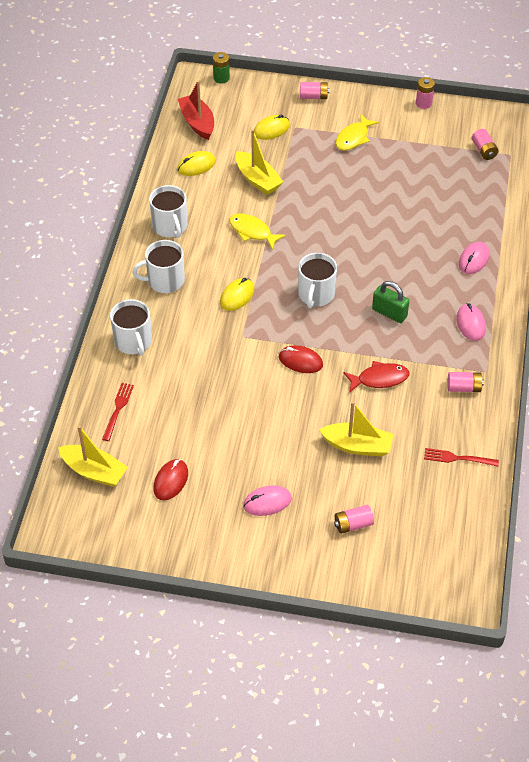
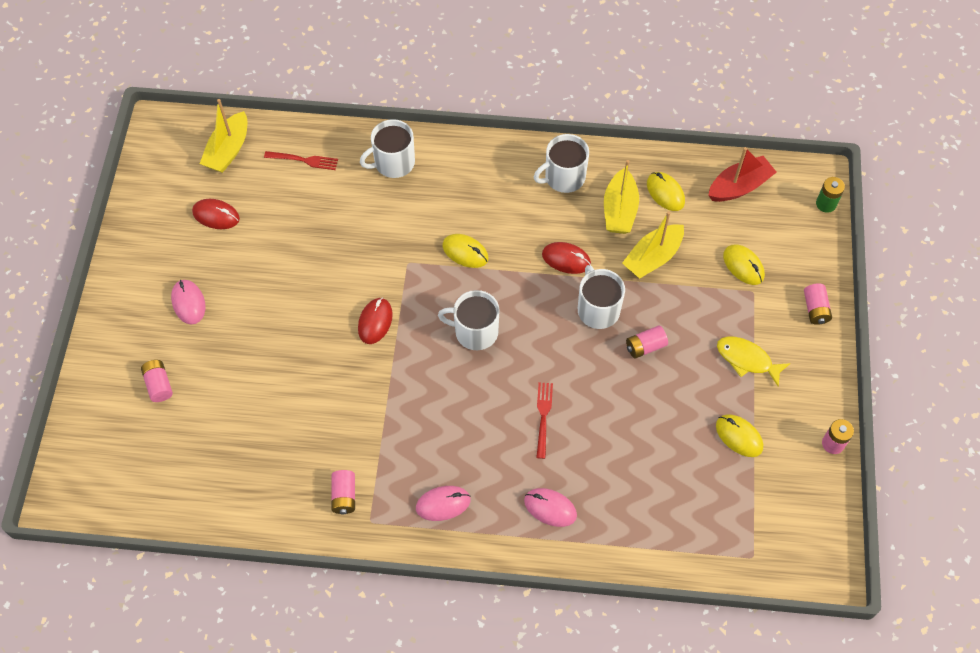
camera: 85 degrees right, 10 degrees up
(165, 280) = (481, 181): white mug -> white mug (598, 309)
(252, 232) = (566, 259): yellow fish -> red mouse
(357, 446) = (260, 385): yellow boat -> yellow boat (619, 210)
(379, 379) = (353, 404): red fish -> none
(389, 313) = (453, 411): green padlock -> none
(417, 150) = (739, 436): none -> yellow mouse
(457, 458) = (243, 489): red fork -> red fork (543, 417)
(484, 150) = (754, 522): pink battery -> pink battery (645, 346)

